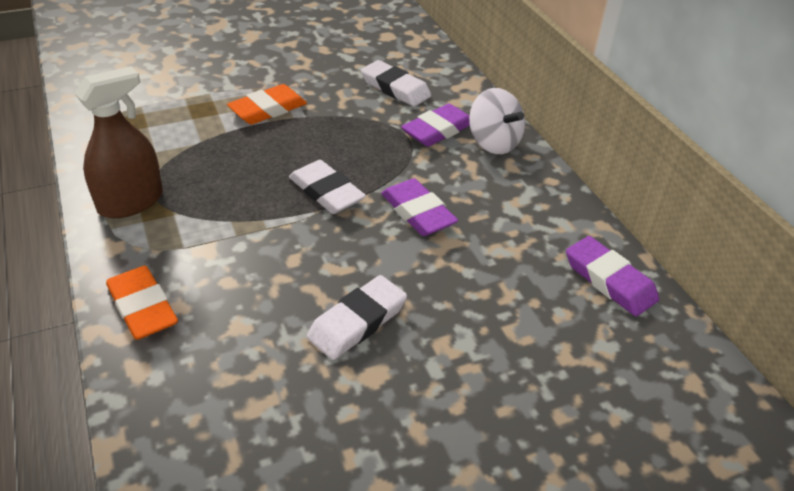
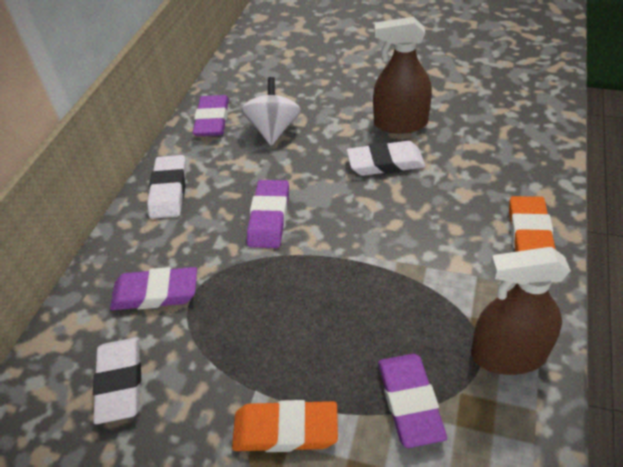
camera: 135 degrees left, 5 degrees up
(194, 150) = (409, 402): none -> purple eraser
(326, 192) = (320, 273): white eraser -> white eraser (169, 190)
(386, 391) = (400, 123): none -> brown spray bottle
(493, 143) = (132, 252): white spinning top -> white spinning top (273, 130)

